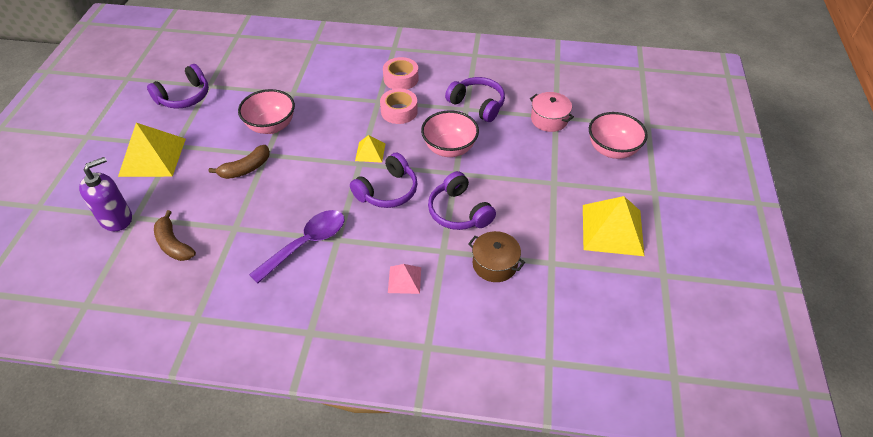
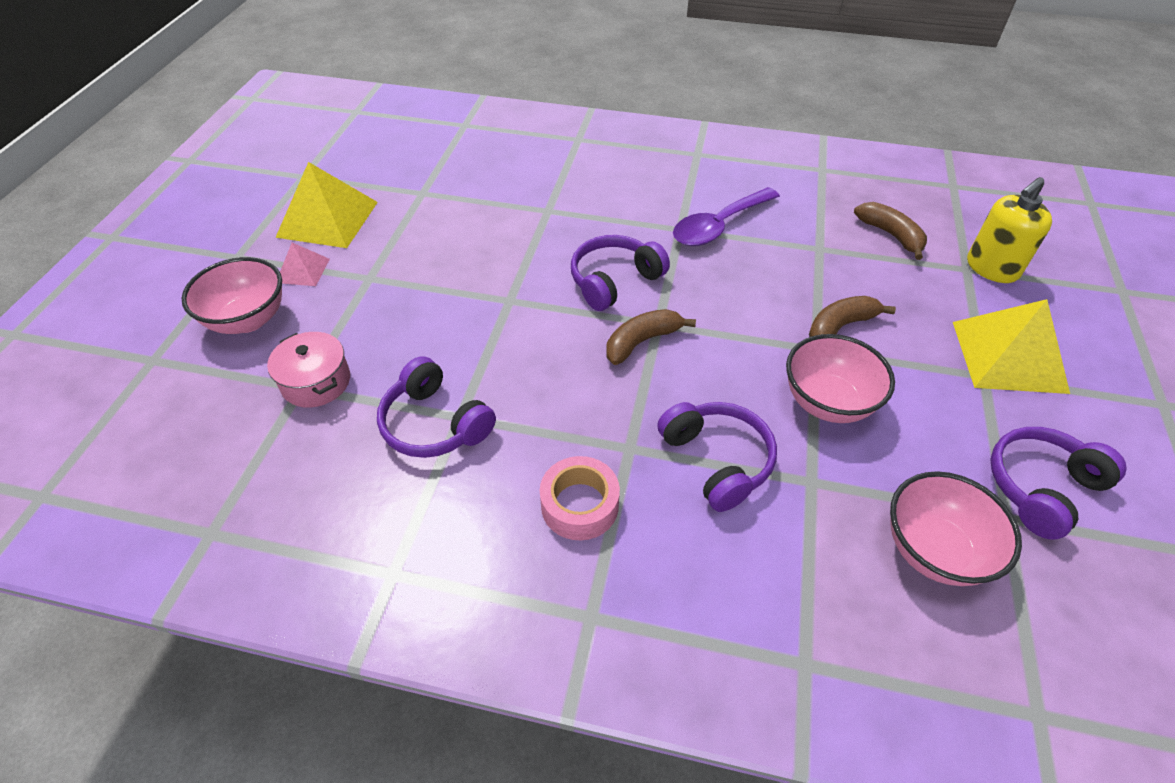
camera: 175 degrees left, 0 degrees up
(116, 218) = (991, 268): purple soap dispenser -> yellow soap dispenser
(370, 152) = (642, 342): yellow pyramid -> brown banana
(399, 111) = (589, 419): pink tape -> none
(404, 280) = (597, 187): pink pyramid -> pink pyramid (303, 270)
(449, 148) = (510, 339): pink bowl -> pink bowl (934, 550)
(459, 212) = (517, 249): purple headphones -> purple headphones (717, 460)
(494, 264) = (489, 195): brown pot -> none

